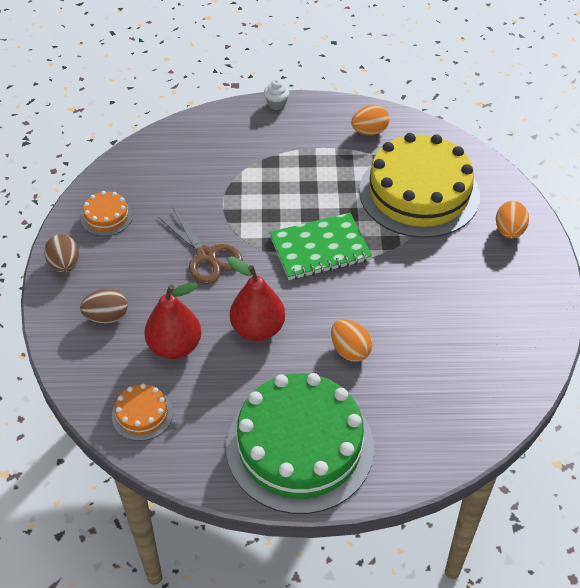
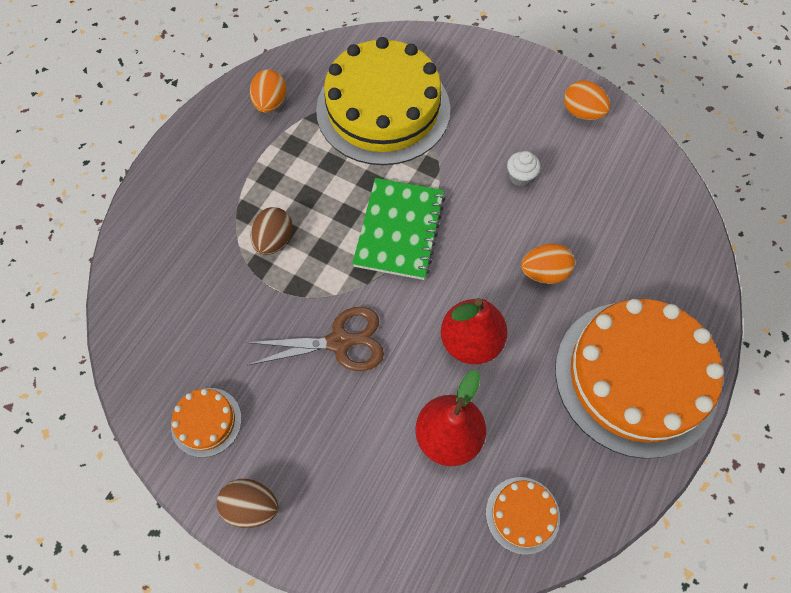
camera: 60 degrees left, 15 degrees up
(107, 317) = (363, 492): brown egg -> brown egg (274, 240)
(276, 104) = (163, 161): white cupcake -> white cupcake (520, 177)
(300, 446) = (635, 377): green cake -> orange cake
(509, 231) = (476, 69): orange egg -> orange egg (582, 112)

